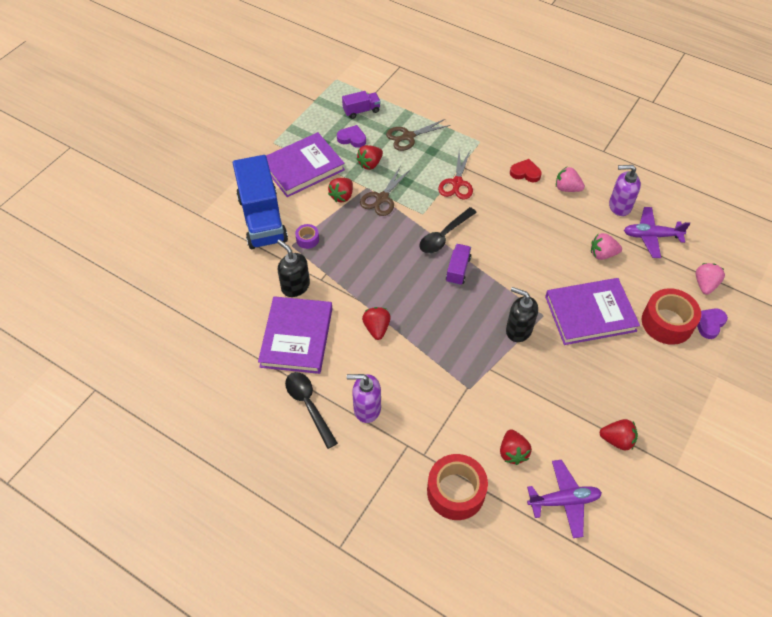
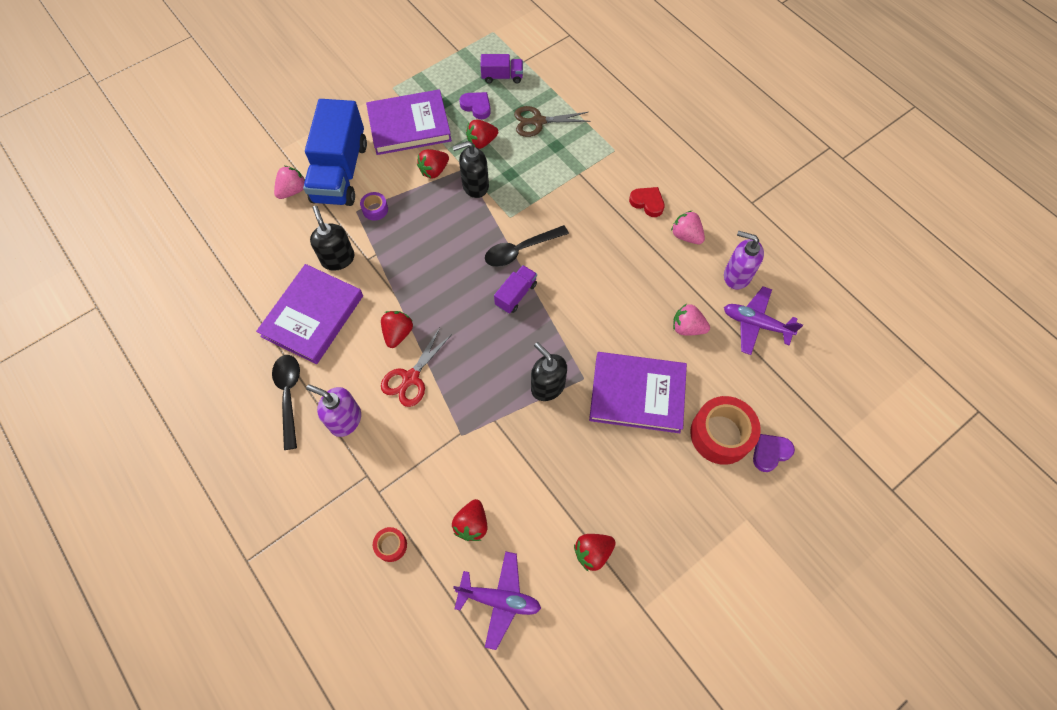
camera: 20 degrees right, 10 degrees up
(382, 198) = (475, 186): brown scissors -> black soap dispenser
(456, 491) = (391, 545): red tape -> red tape, size x0.48
(457, 183) = (565, 192): red scissors -> red scissors (411, 378)
(617, 440) = (593, 552): red strawberry -> red strawberry turned 120 degrees clockwise
(705, 284) = (789, 403): pink strawberry -> pink strawberry (293, 190)

